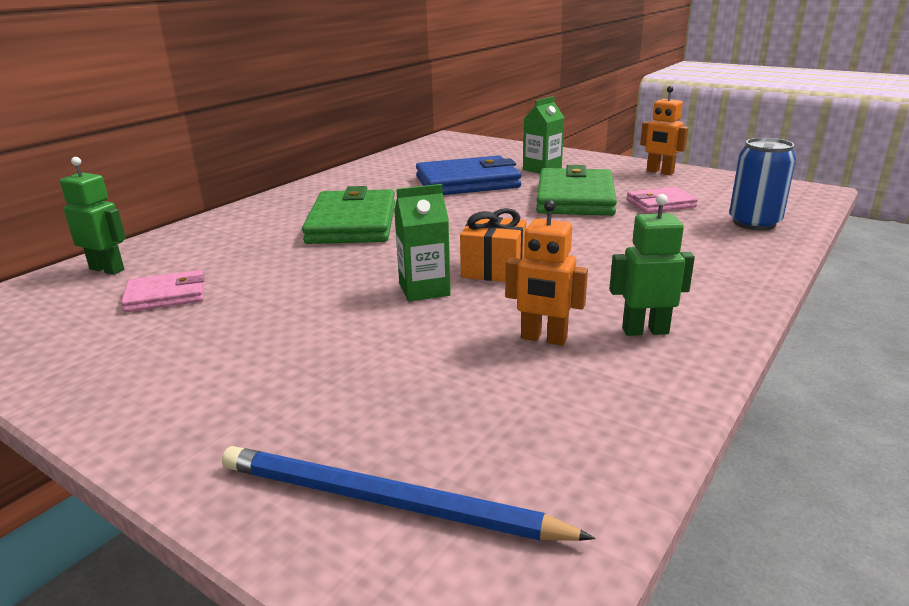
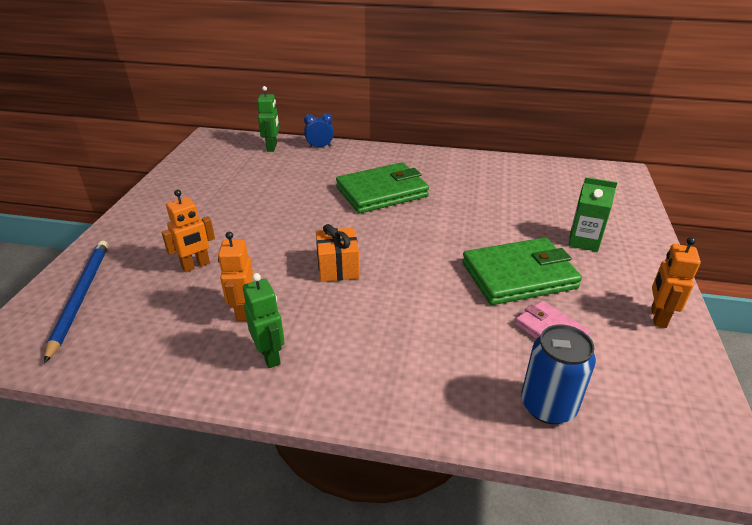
camera: 65 degrees right, 10 degrees up
(166, 296) = (249, 174): pink wallet -> none
(170, 238) = (320, 147): none -> blue clock
(396, 366) = (196, 265): none -> orange robot
(424, 289) = (293, 248): green carton -> none
(467, 182) = (507, 213): blue wallet -> none

